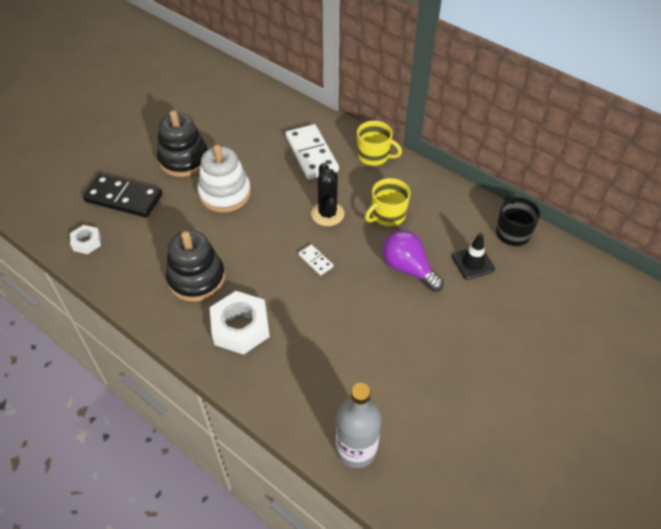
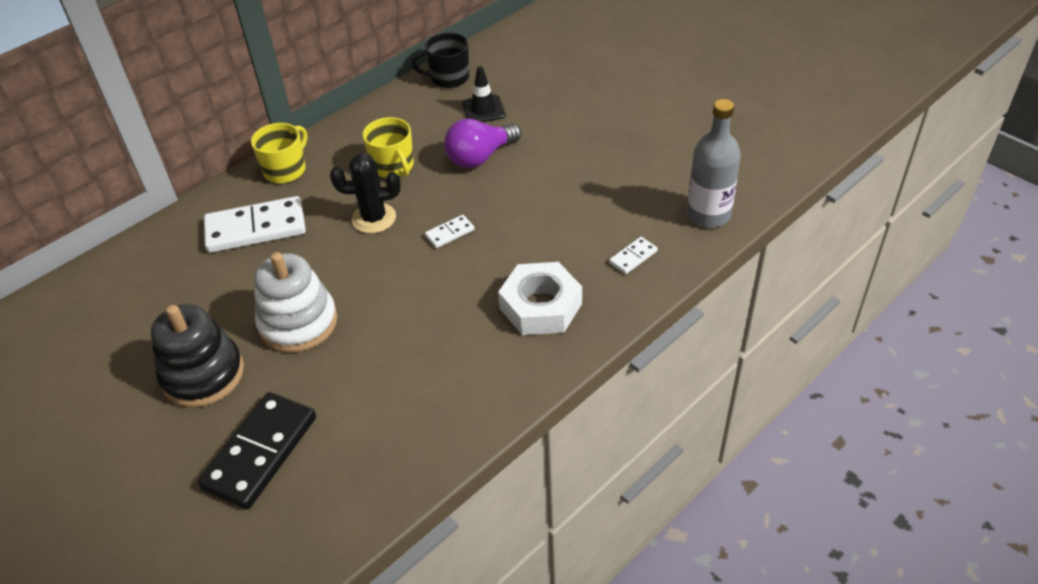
camera: 80 degrees left, 5 degrees down
(86, 242) = (344, 498): white nut -> none
(196, 278) = (451, 353): black stacking toy -> none
(297, 388) = (633, 257): none -> white domino

